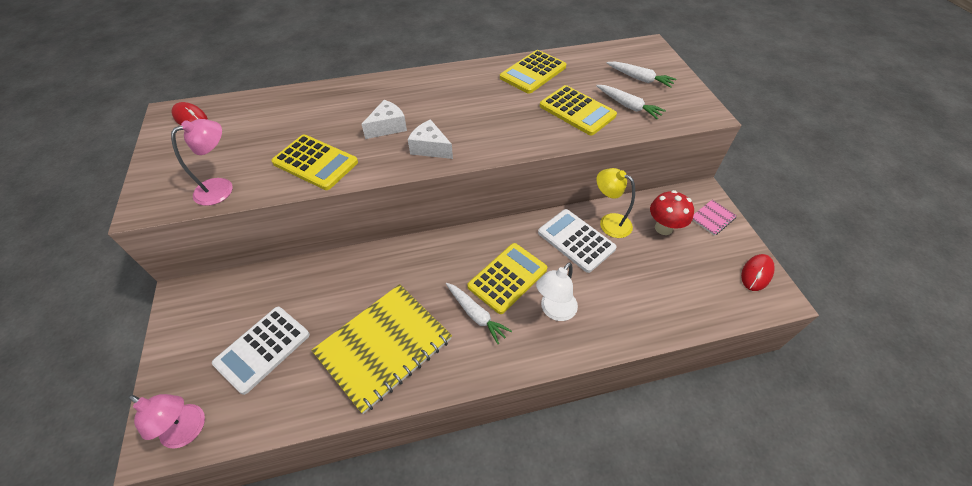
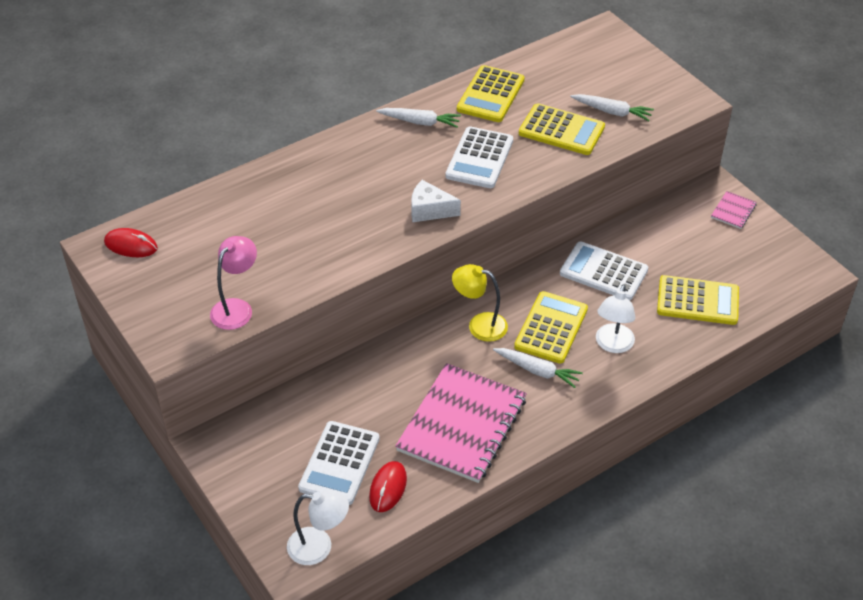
camera: 20 degrees left, 5 degrees down
(189, 431) = (319, 547): pink lamp -> white lamp
(315, 162) = (317, 257): yellow calculator -> yellow calculator (697, 301)
(384, 346) = (462, 425): yellow notebook -> pink notebook
(387, 127) = (368, 199): white cheese -> none
(496, 117) = (479, 158): none -> white calculator
(609, 222) = (630, 243): yellow lamp -> yellow lamp (479, 325)
(639, 79) = (611, 76): white carrot -> white carrot (420, 122)
(663, 228) = (687, 235): red mushroom -> none
(756, 273) = (792, 255): red mouse -> red mouse (388, 488)

